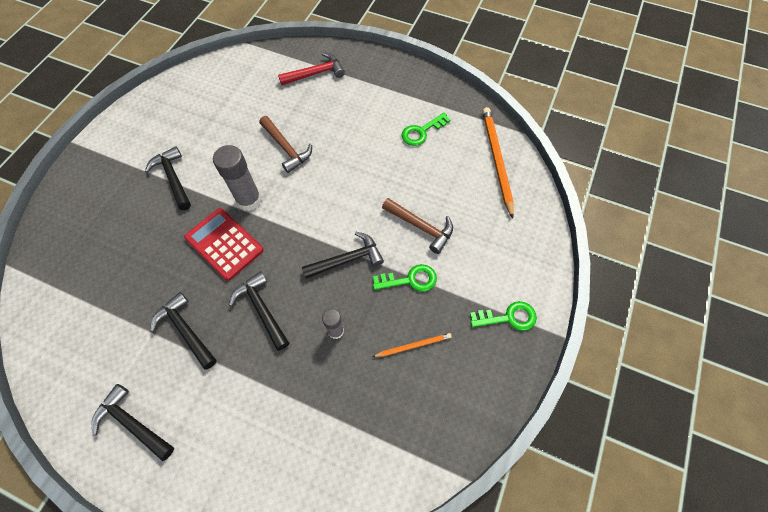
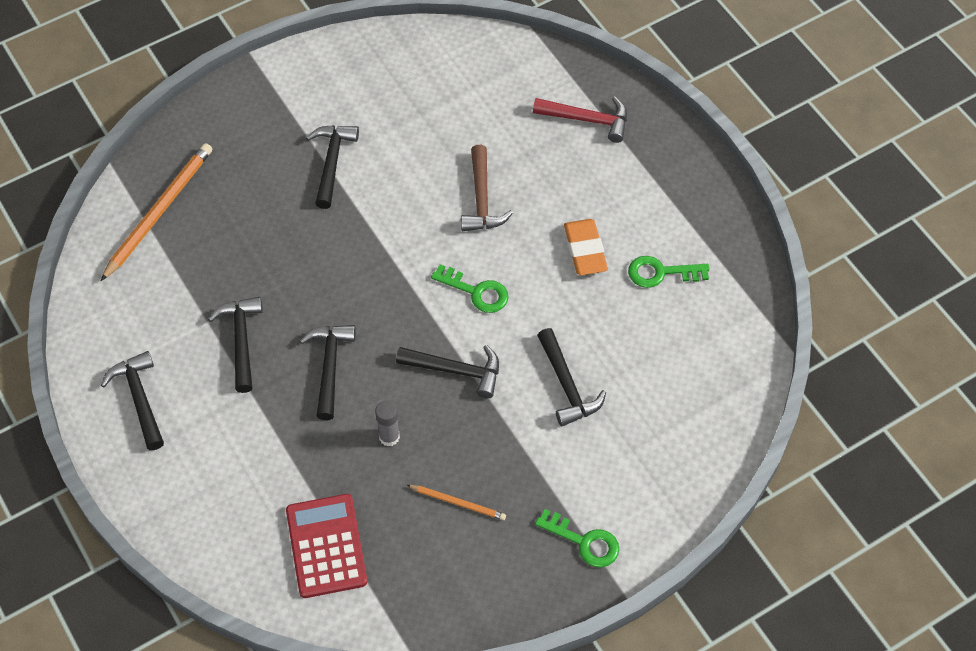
camera: 35 degrees right, 5 degrees down
(224, 244) = (337, 272): red calculator -> red calculator (326, 546)
(249, 200) = (397, 238): grey glue stick -> none
(369, 143) = (585, 250): none -> orange eraser
(410, 280) = (508, 435): green key -> green key (476, 292)
(421, 227) = (567, 385): brown hammer -> black hammer
(496, 160) = (725, 363): orange pencil -> orange pencil (159, 211)

